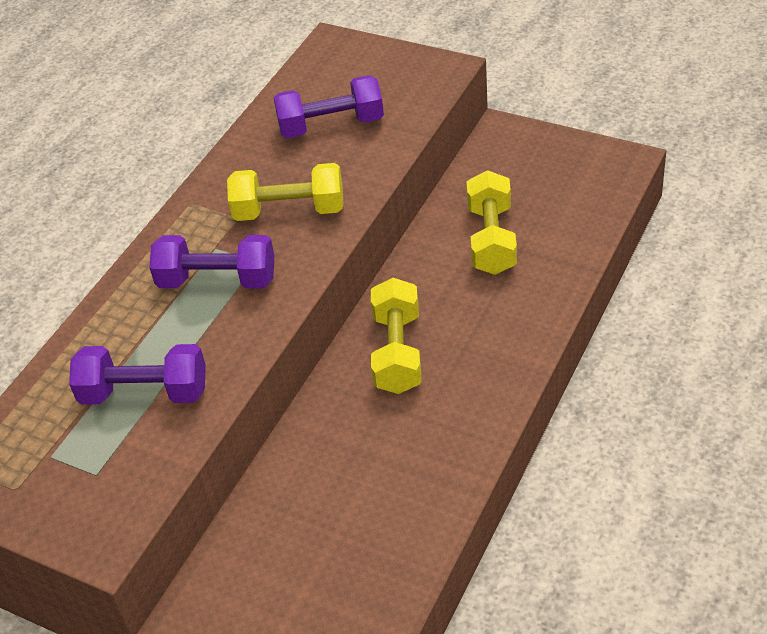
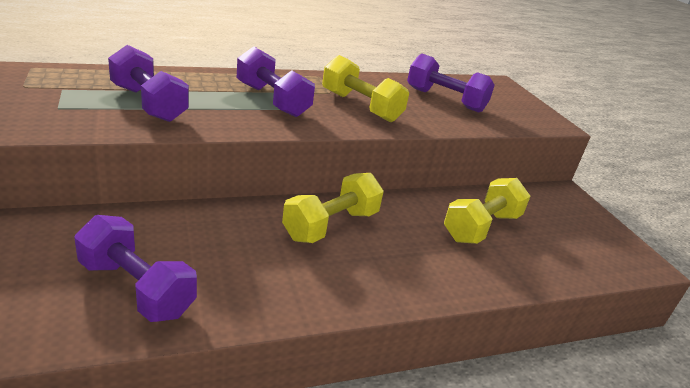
camera: 35 degrees right, 15 degrees down
(369, 537) = (137, 288): none -> purple dumbbell

